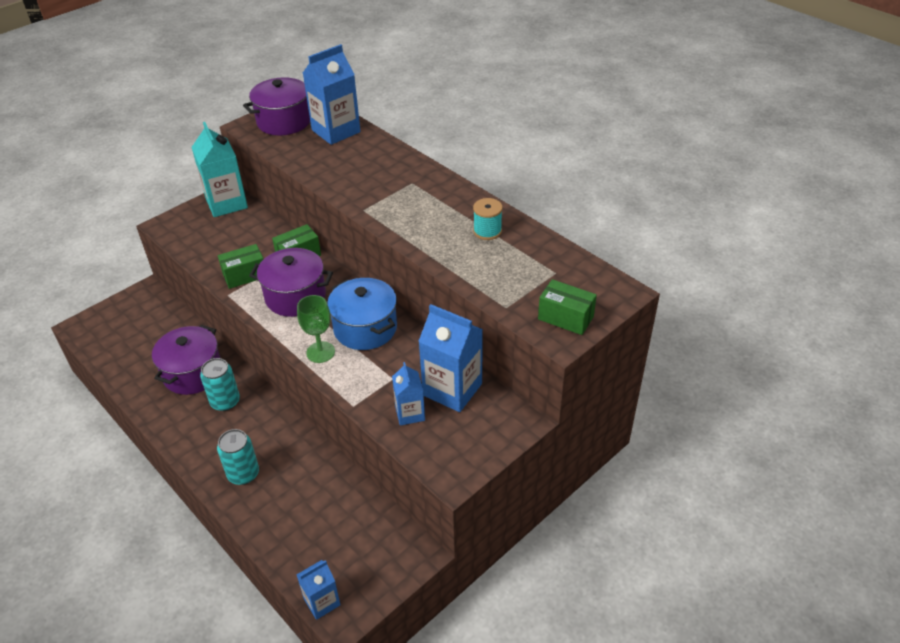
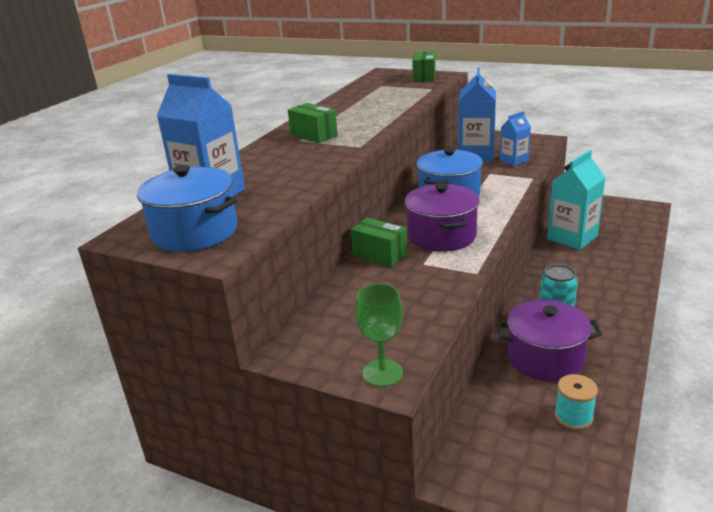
camera: 110 degrees left, 15 degrees down
(226, 203) = (307, 344): turquoise carton -> turquoise carton (572, 238)
(243, 474) = (610, 279): turquoise can -> none
(245, 275) = (437, 274): green box -> green box (314, 135)
(284, 121) = (195, 232): purple pot -> blue pot
(320, 352) = (496, 204): green goblet -> green goblet (382, 373)
(322, 602) = (650, 216): blue carton -> none
(487, 231) = (351, 106): turquoise spool -> turquoise spool (573, 417)

